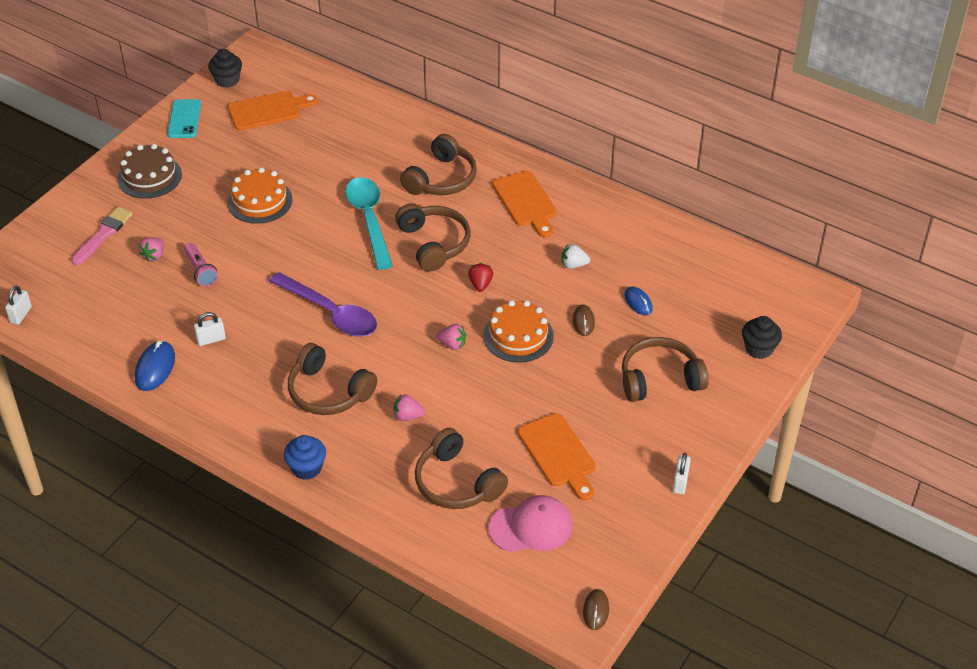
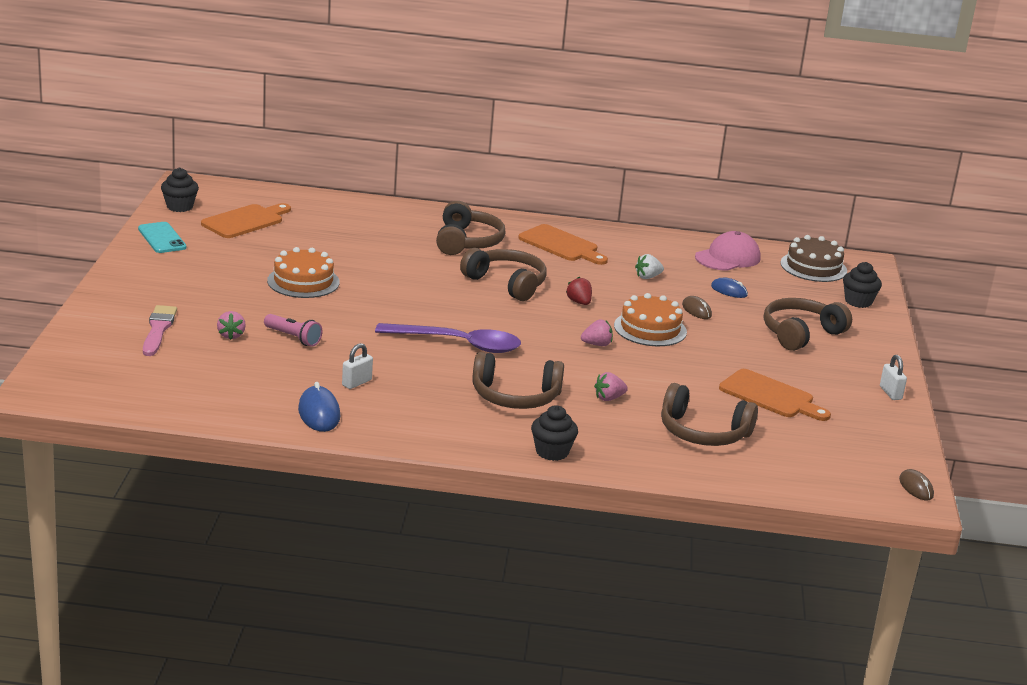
camera: 30 degrees left, 20 degrees down
(21, 315) = (125, 402): white padlock -> none
(149, 176) = (166, 282): brown cake -> brown cake (813, 267)
(307, 468) = (552, 452): blue cupcake -> black cupcake
(369, 219) = (427, 277): turquoise spoon -> none
(531, 527) = (800, 447): pink cap -> pink cap (727, 258)

